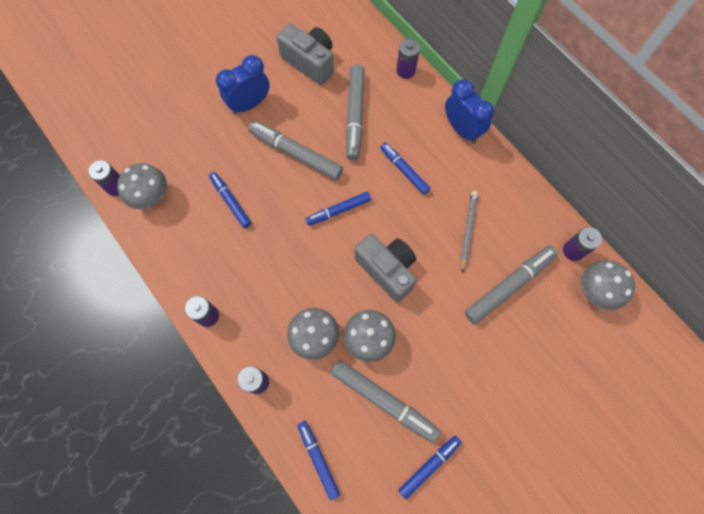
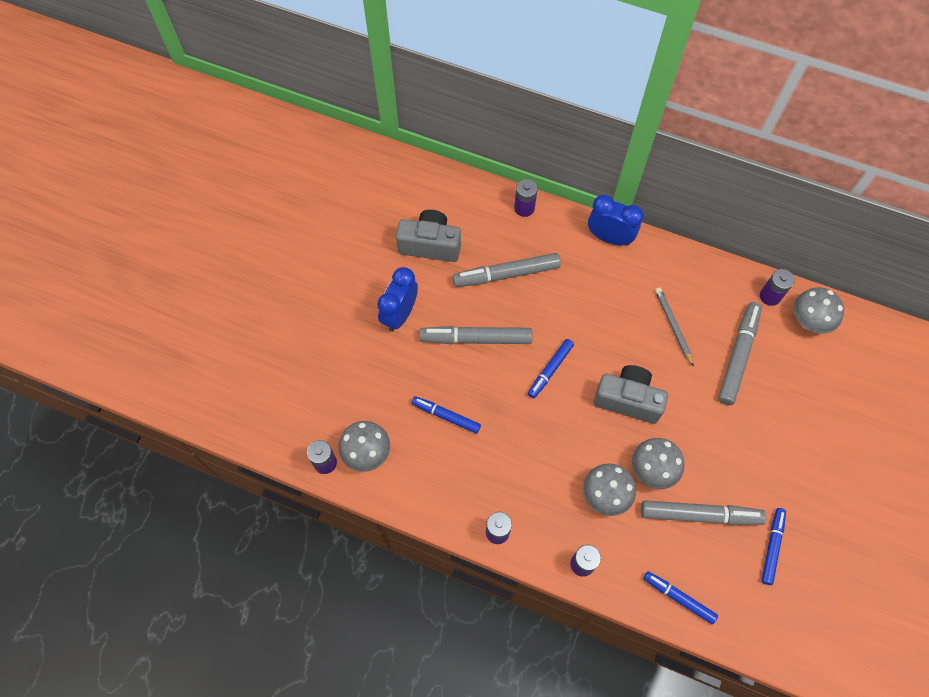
camera: 30 degrees left, 5 degrees down
(355, 116) = (506, 274): grey marker -> grey marker turned 105 degrees clockwise
(404, 170) = (583, 302): blue marker -> none

